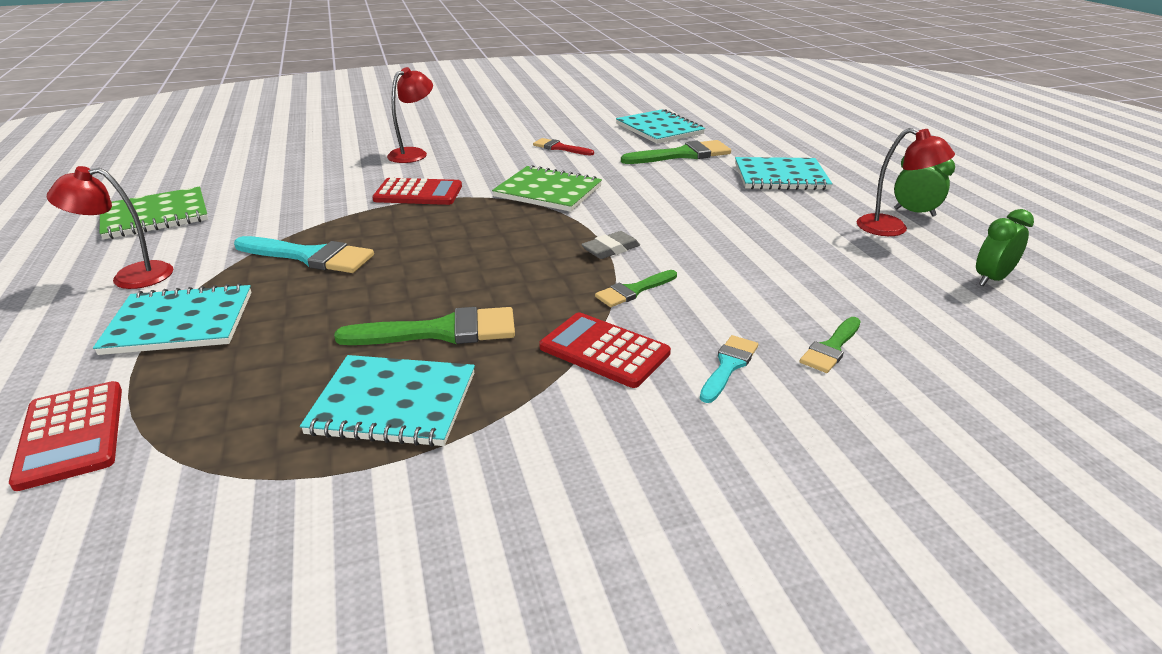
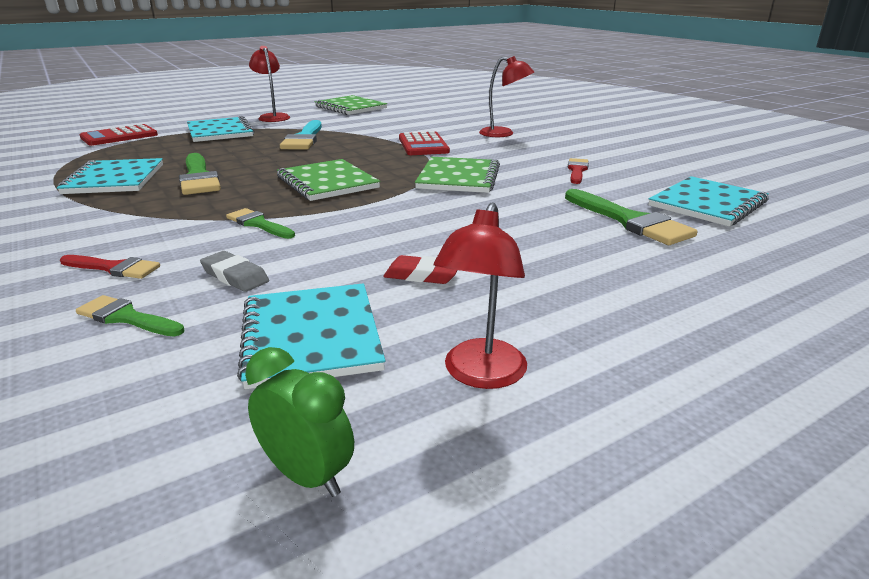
camera: 75 degrees right, 5 degrees down
(520, 251) = (327, 182): none -> green notebook
(604, 350) = (157, 222): red calculator -> none
(611, 249) = (341, 209): grey eraser -> grey eraser (235, 276)
(728, 366) = (114, 268): turquoise brush -> red brush
(763, 230) = (422, 275): none -> red eraser
(780, 177) = (621, 282): turquoise notebook -> turquoise notebook (311, 336)
(914, 212) = (572, 404): green clock -> none

